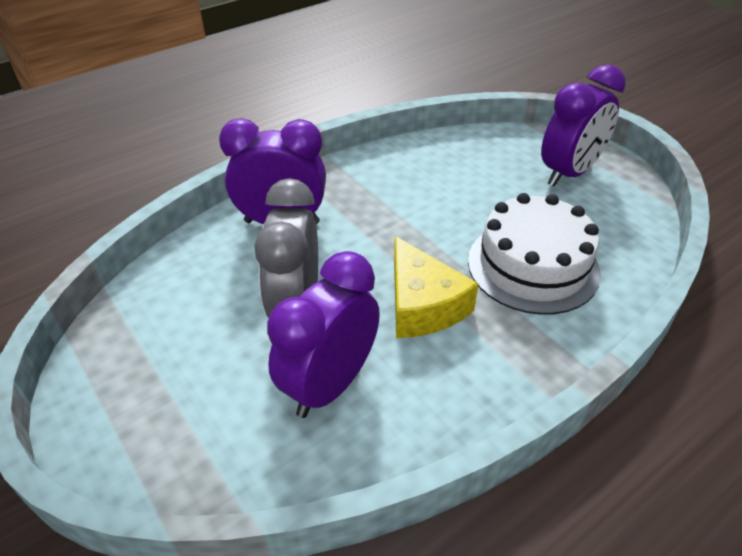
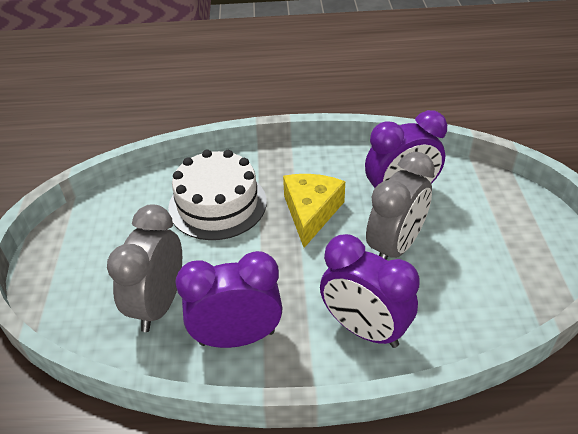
camera: 145 degrees left, 0 degrees up
(468, 170) = (158, 304): none -> grey clock
(569, 173) = (91, 258): purple clock -> purple clock (237, 337)

